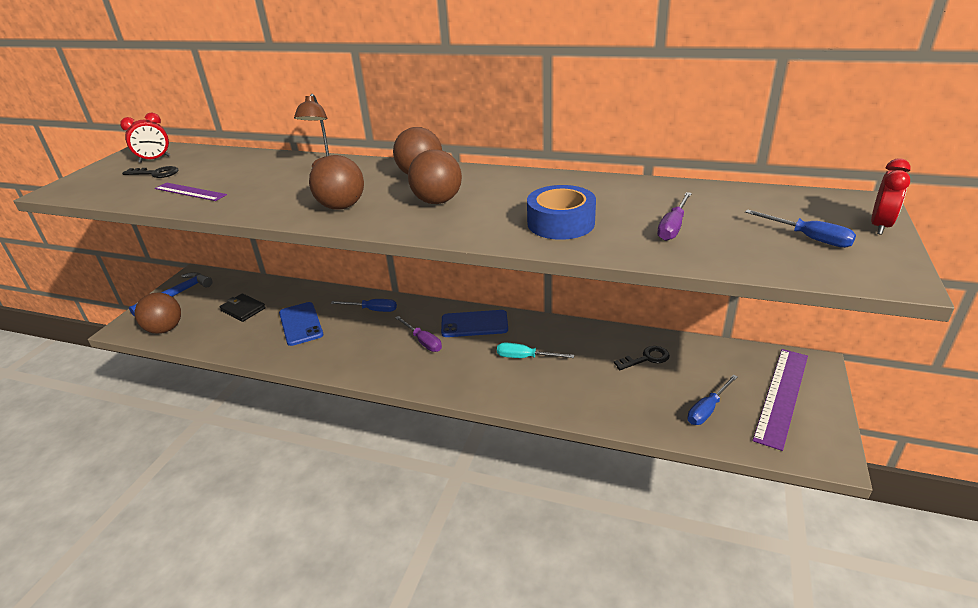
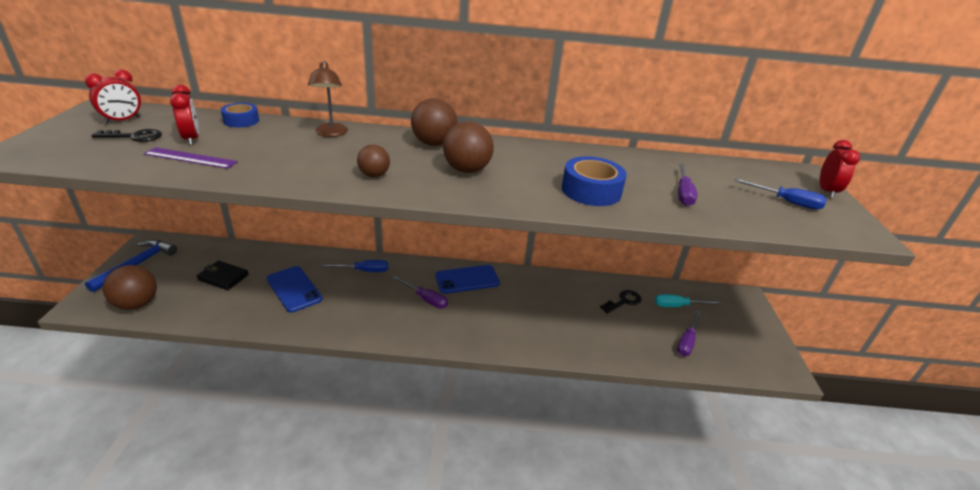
camera: 20 degrees left, 0 degrees up
(200, 175) = (192, 139): none -> red clock
(252, 157) = (241, 121): none -> blue tape
(341, 206) = (374, 175): brown ball -> brown ball, size x0.61
(525, 357) = (524, 308): turquoise screwdriver -> turquoise screwdriver (678, 306)
(707, 409) = (687, 341): blue screwdriver -> purple screwdriver
(781, 395) = (734, 325): purple ruler -> none

